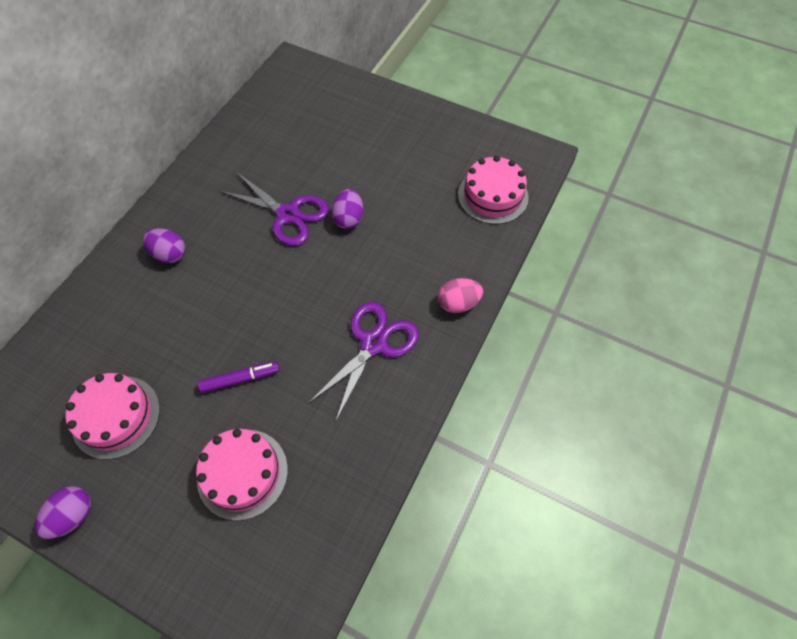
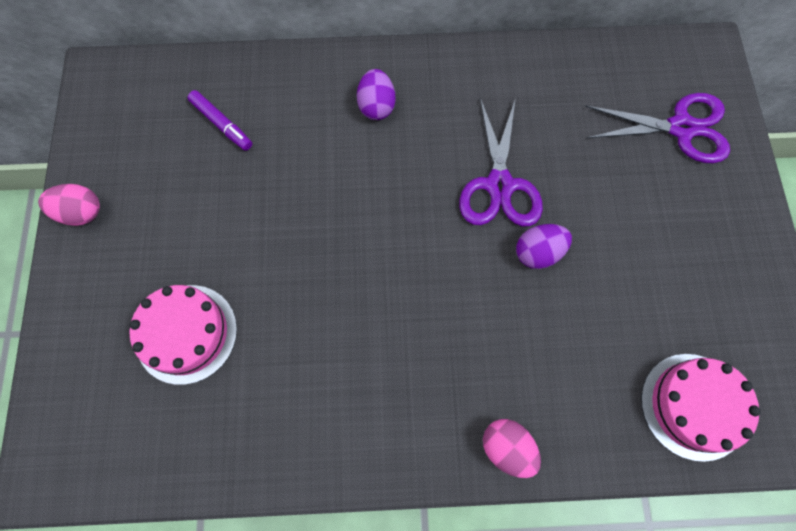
camera: 60 degrees right, 10 degrees up
(73, 516) = (81, 212): purple egg -> pink egg
(116, 416) = (185, 181): pink cake -> none
(240, 379) = (280, 266): purple marker -> purple marker (222, 124)
(374, 344) = (397, 379): purple scissors -> purple scissors (681, 128)

